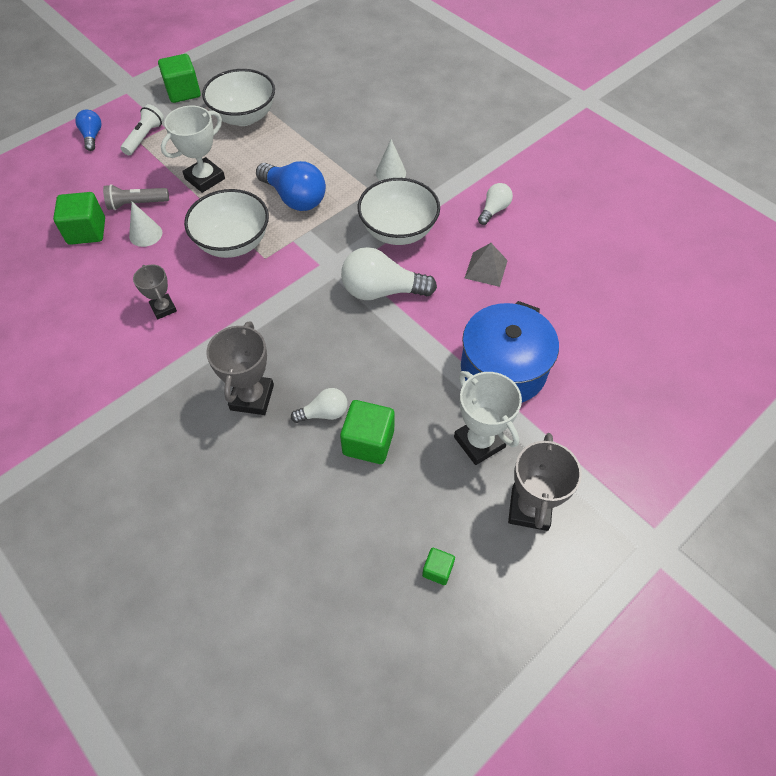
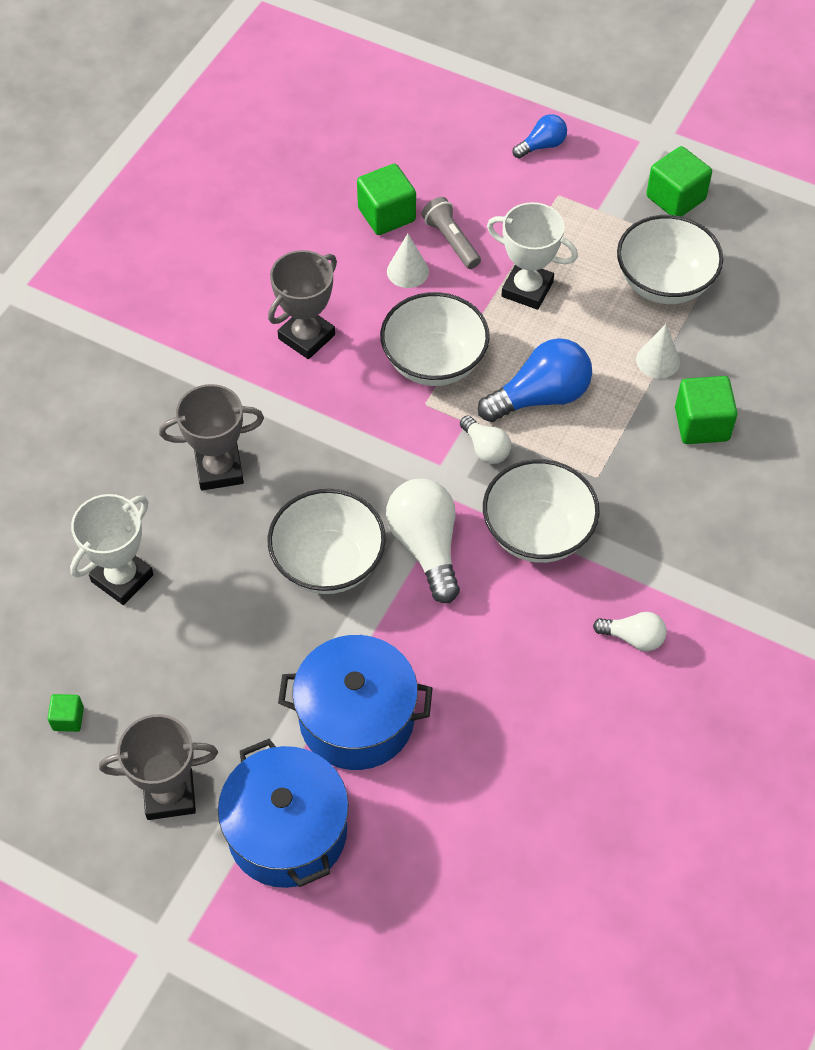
camera: 70 degrees right, 0 degrees up
(144, 137) = (567, 197): white flashlight -> none
(163, 308) = (306, 337): grey trophy -> grey trophy, size x1.61
(294, 198) = (540, 397): blue light bulb -> blue light bulb turned 135 degrees counterclockwise
(324, 413) = (223, 547): white light bulb -> white light bulb (485, 448)
(368, 442) = (201, 603): green cube -> green cube (701, 424)
(369, 350) = (328, 563): none -> white bowl
(390, 173) = (643, 489): white cone -> white cone (658, 360)
(479, 442) = (240, 718): white trophy -> white trophy (122, 578)
(486, 269) = (516, 656): grey pyramid -> none
(581, 437) = (287, 831): none -> blue pot

